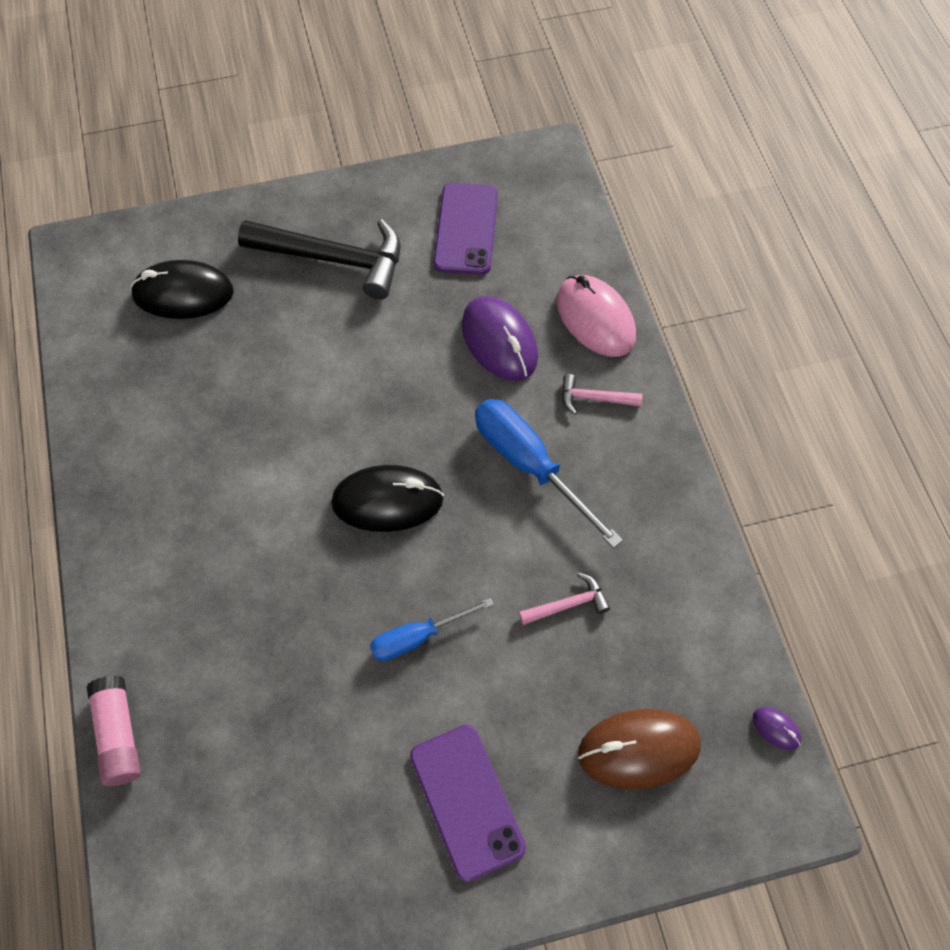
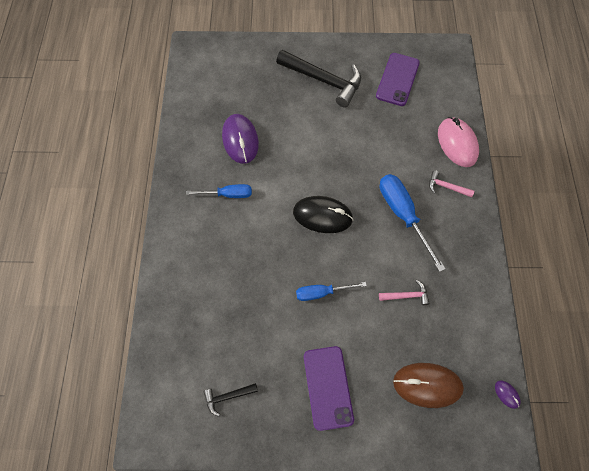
camera: 15 degrees right, 5 degrees up
(118, 735) = (158, 303): pink glue stick -> none
(183, 294) = (242, 82): black mouse -> none
(205, 504) = (228, 194): none -> blue screwdriver
(290, 867) = (228, 396): none -> black hammer
(499, 341) = (401, 144): purple mouse -> purple mouse (240, 140)

